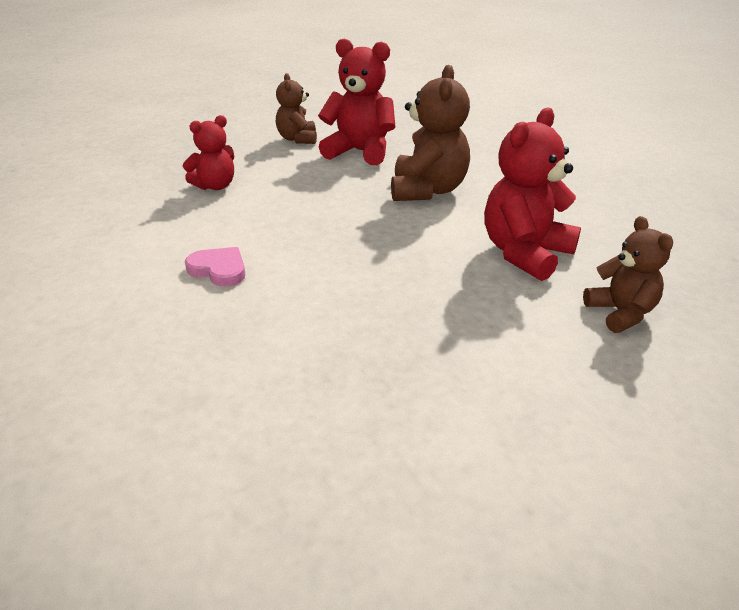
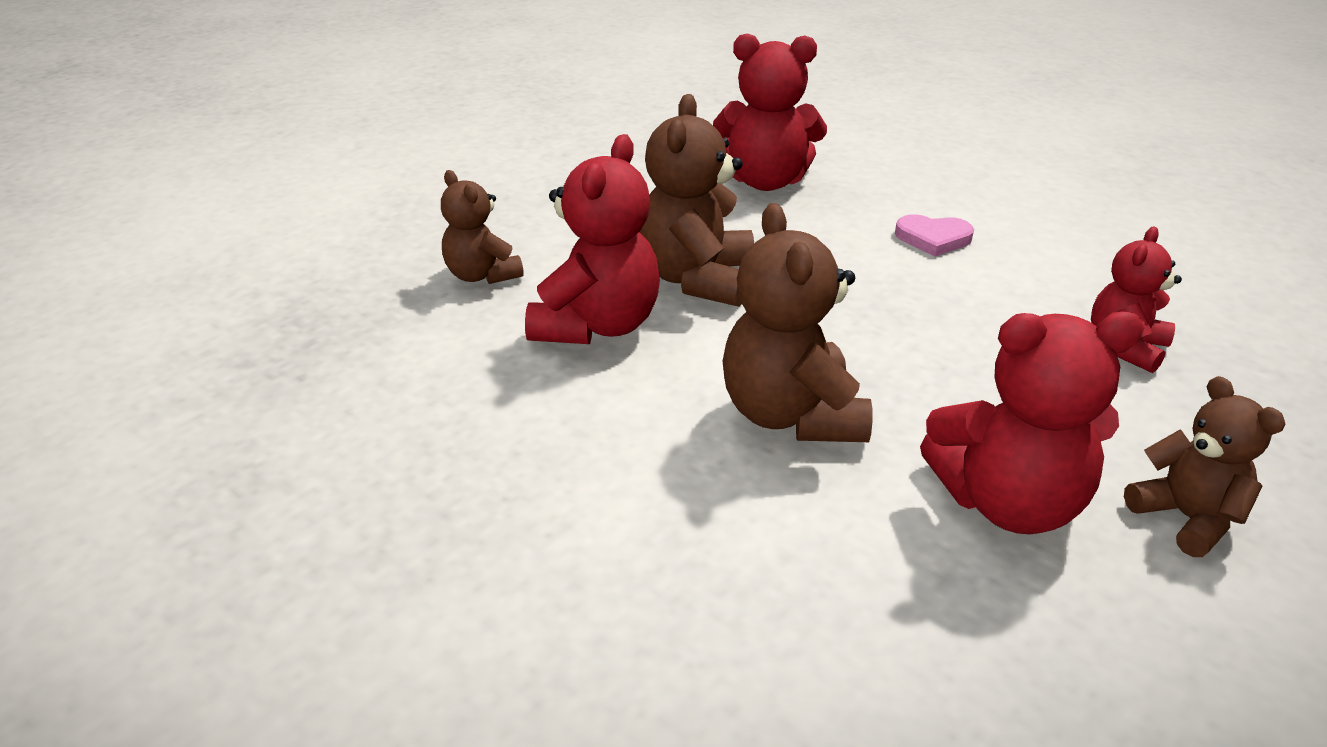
camera: 160 degrees right, 0 degrees up
(292, 373) = (766, 181): none -> red teddy bear
(436, 273) = (697, 279): none -> brown teddy bear

